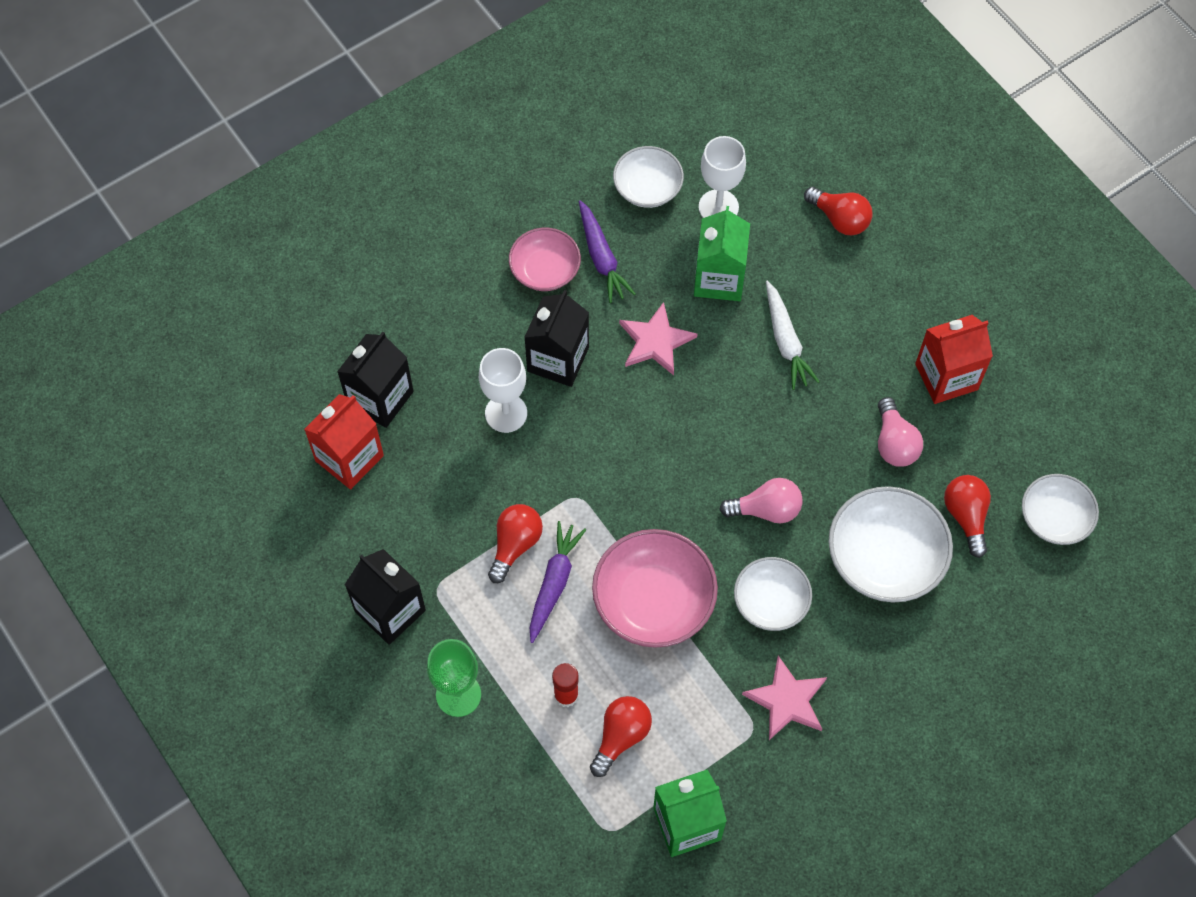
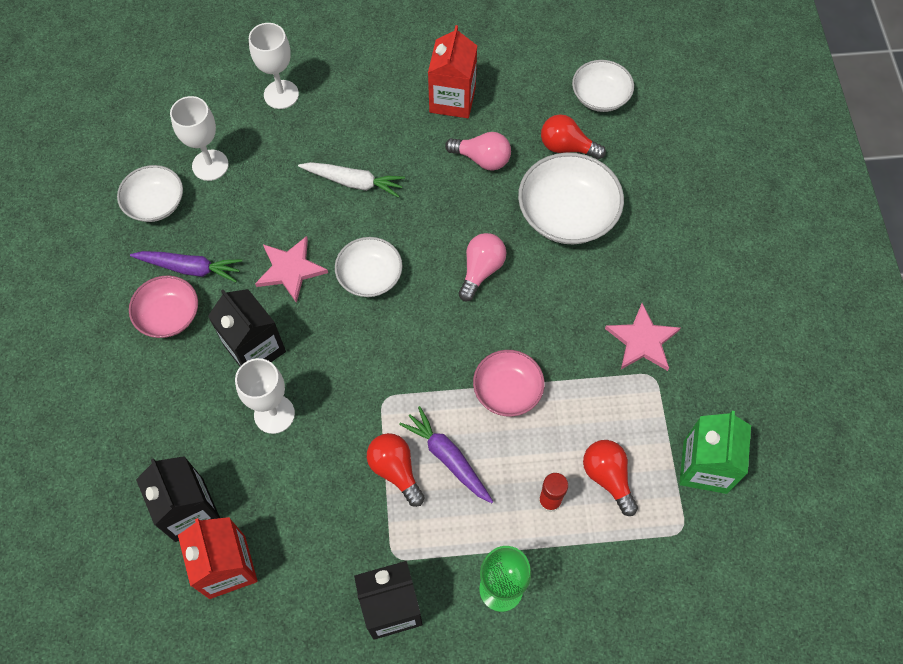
camera: 60 degrees left, 0 degrees up
(653, 600) = (507, 390): pink bowl -> pink bowl, size x0.63
(719, 278) = (270, 197): green carton -> none
(771, 601) = (557, 308): white bowl -> white bowl (370, 276)
(839, 219) = (281, 94): red light bulb -> white goblet

